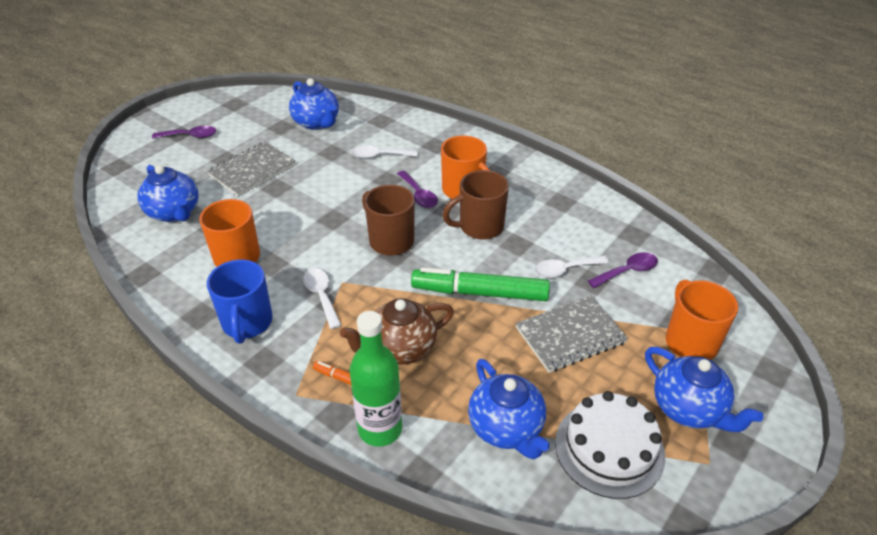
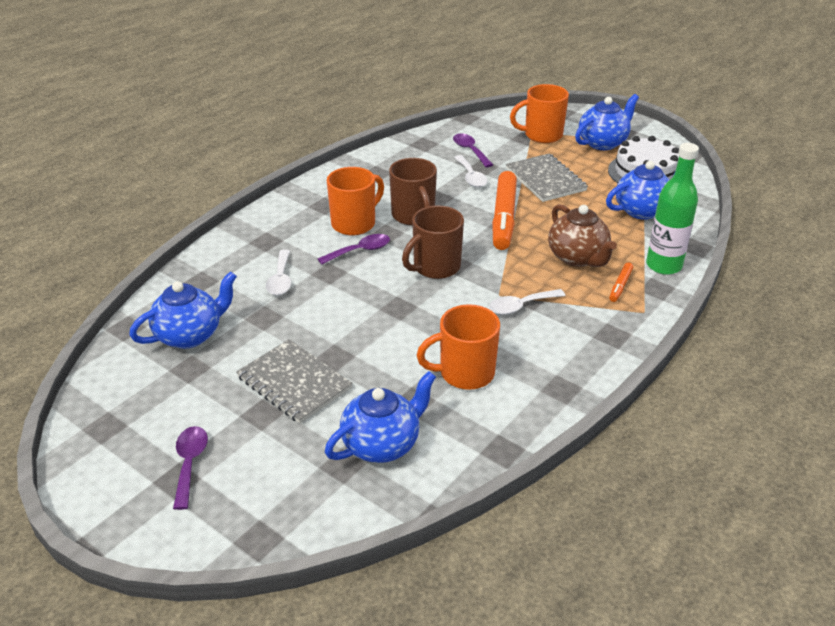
camera: 90 degrees left, 5 degrees down
(247, 323) = (566, 352): blue mug -> none
(480, 293) = (504, 218): green marker -> orange marker

